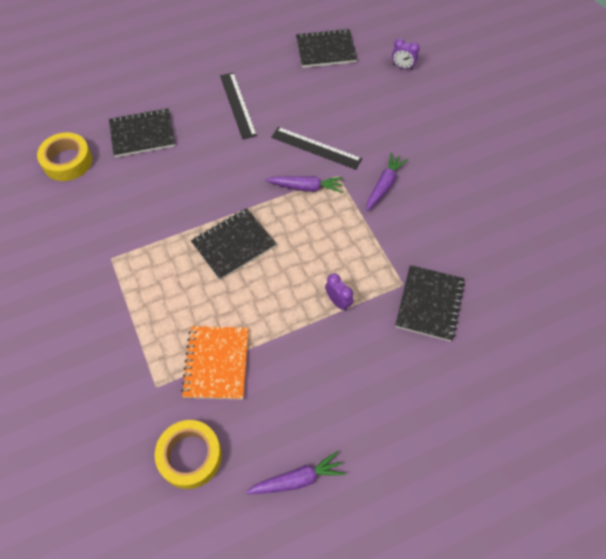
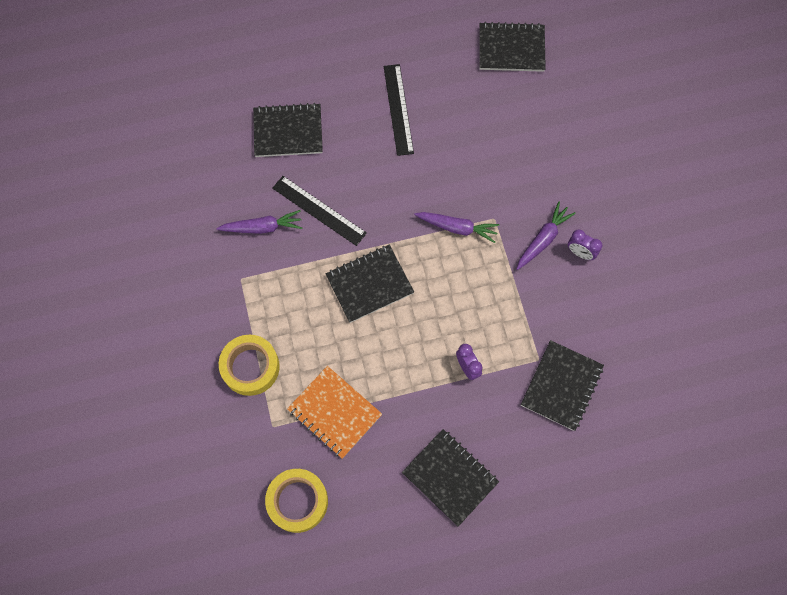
camera: 10 degrees right, 10 degrees up
(67, 161) = (204, 154): yellow tape -> yellow tape (250, 367)
(216, 363) = (334, 412): orange notebook -> orange notebook turned 60 degrees counterclockwise
(297, 479) = (395, 542): purple carrot -> purple carrot (262, 227)
(316, 148) = (477, 179): black ruler -> black ruler (319, 210)
(341, 405) = (450, 477): none -> black notebook
(402, 67) = (597, 86): purple clock -> purple clock (580, 253)

